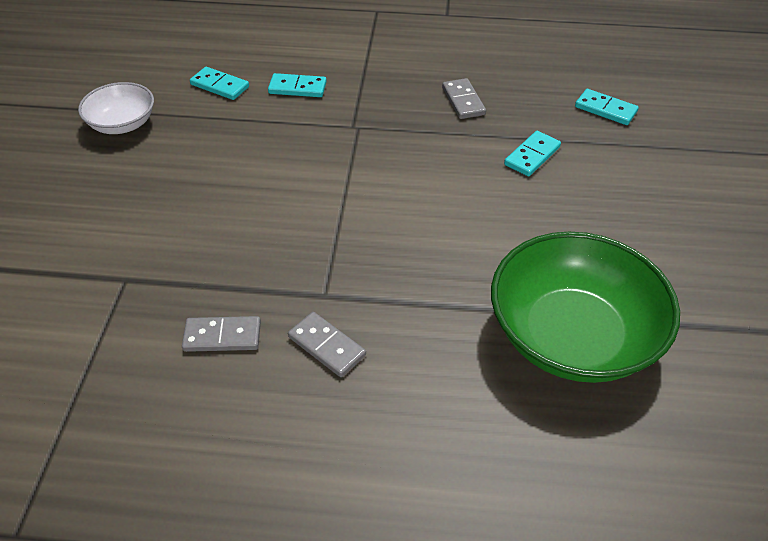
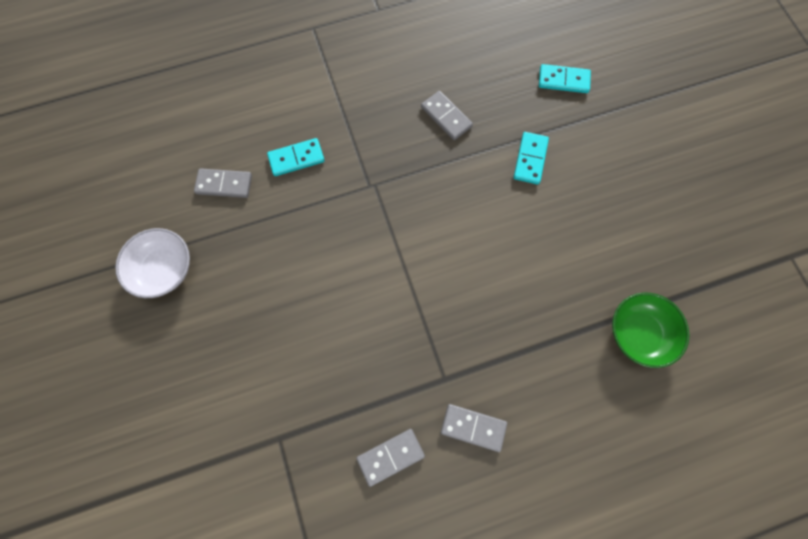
camera: 25 degrees left, 25 degrees up
(220, 86) = (224, 184): turquoise domino -> grey domino
(572, 336) = (639, 333): green bowl -> green bowl, size x0.53

